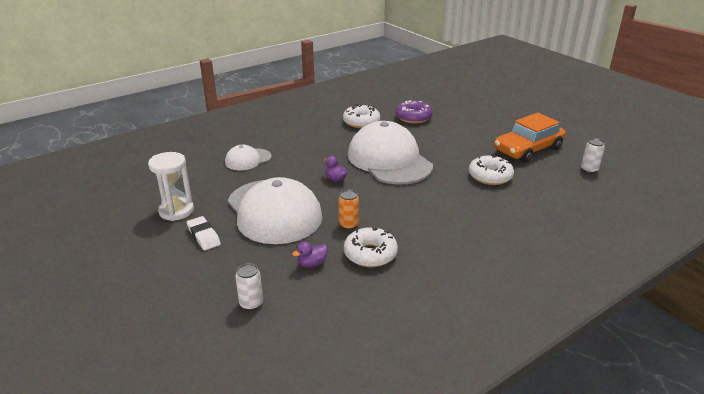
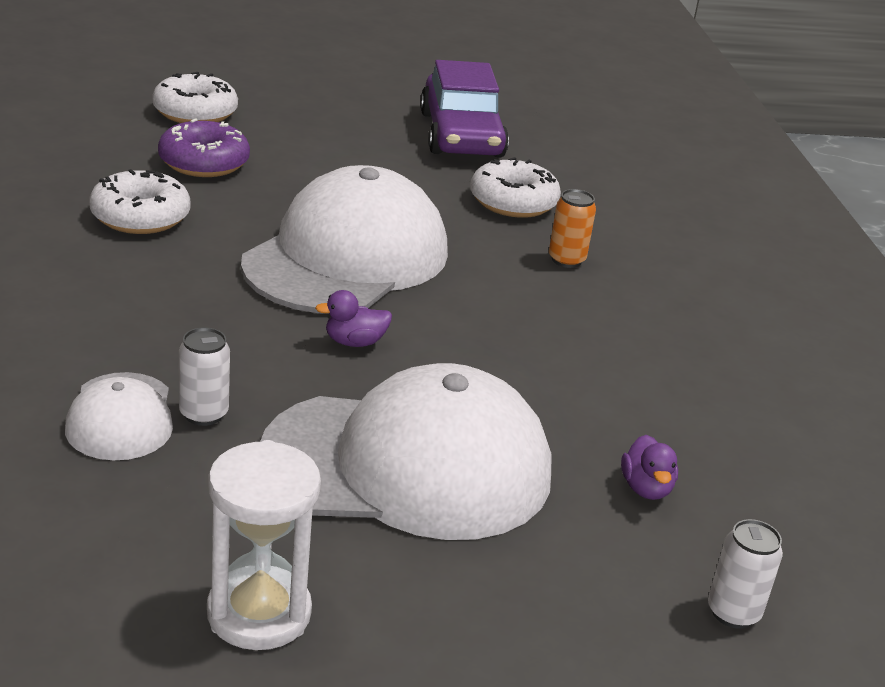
camera: 65 degrees left, 0 degrees up
(204, 236) = (423, 601): white eraser -> none
(348, 225) = (545, 396): orange can -> orange can (566, 260)
(370, 254) = (661, 412): white donut -> white donut (195, 112)
(389, 160) = (347, 257): white cap -> white cap turned 120 degrees clockwise
(528, 149) = (461, 135): orange car -> purple car
(589, 169) = (574, 128): white can -> white can (203, 414)

